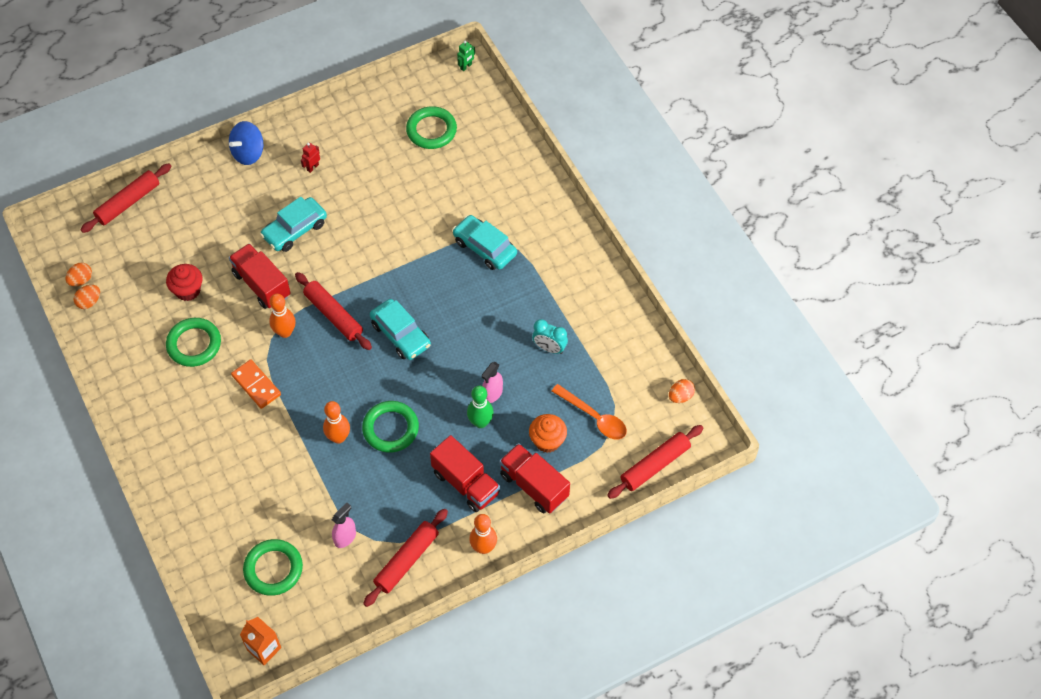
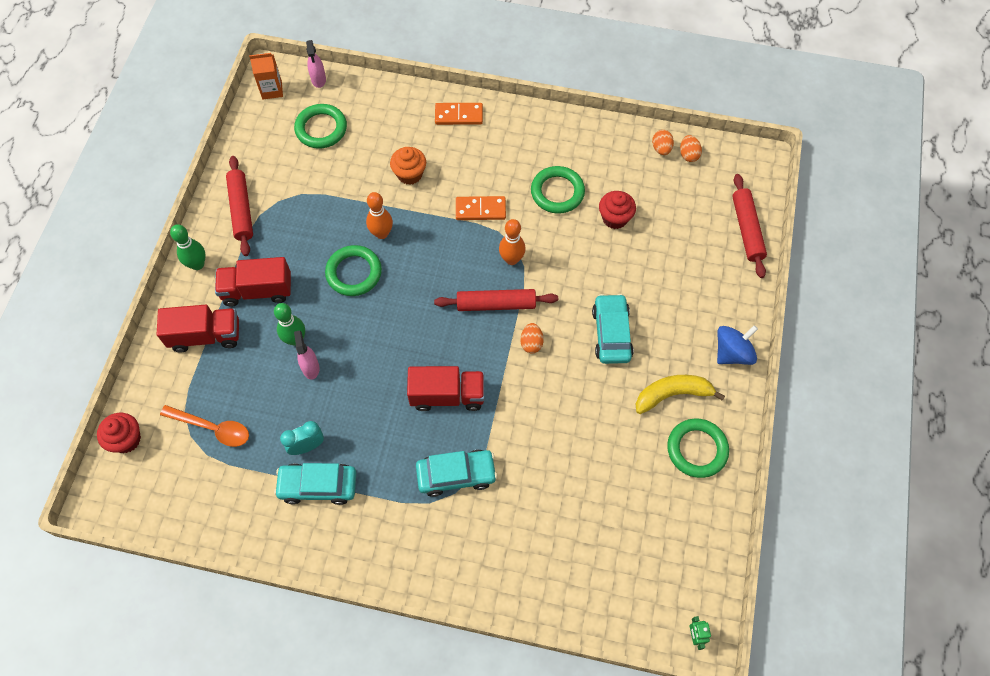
camera: 130 degrees right, 5 degrees up
(170, 471) = (459, 115): none -> orange domino
(248, 153) = (732, 353): blue spinning top -> blue spinning top turned 60 degrees clockwise
(262, 285) = (574, 272): red truck -> red truck (447, 395)
(312, 167) = (672, 394): red robot -> yellow banana
(345, 537) = (299, 184): pink spray bottle -> pink spray bottle (318, 79)
(401, 334) = (431, 340): turquoise car -> turquoise car (318, 486)
(431, 130) = (634, 533): green ring -> green ring (697, 449)
(483, 547) = (197, 264): orange bowling pin -> green bowling pin
(547, 441) = (230, 375): orange cupcake -> orange cupcake (409, 174)
(594, 417) = (212, 428): orange spoon -> orange spoon turned 150 degrees counterclockwise
(655, 465) = (126, 439): red rolling pin -> red cupcake
(680, 396) = (158, 516): orange egg -> orange egg (531, 343)

